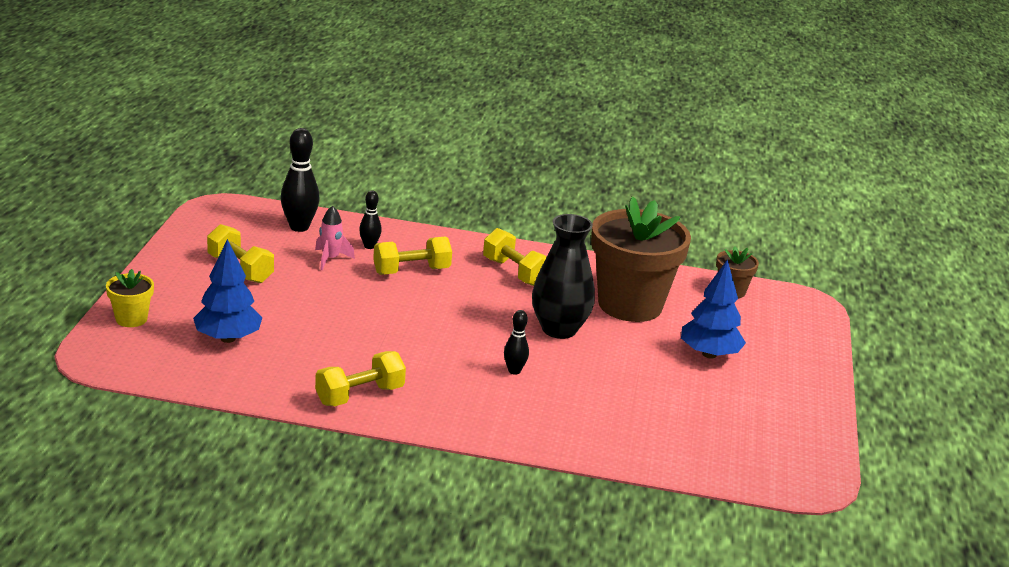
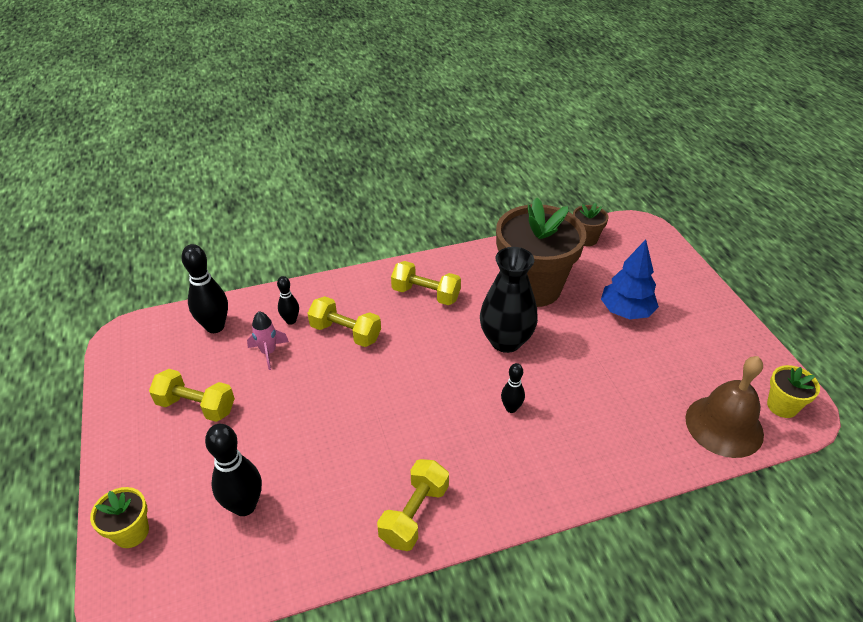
camera: 25 degrees left, 15 degrees up
(228, 338) = (244, 506): blue tree -> black bowling pin
(411, 271) = (345, 333): yellow dumbbell -> yellow dumbbell turned 75 degrees clockwise
(713, 459) = (724, 426): none -> brown bell
(794, 471) = (782, 406): none -> yellow flower pot

